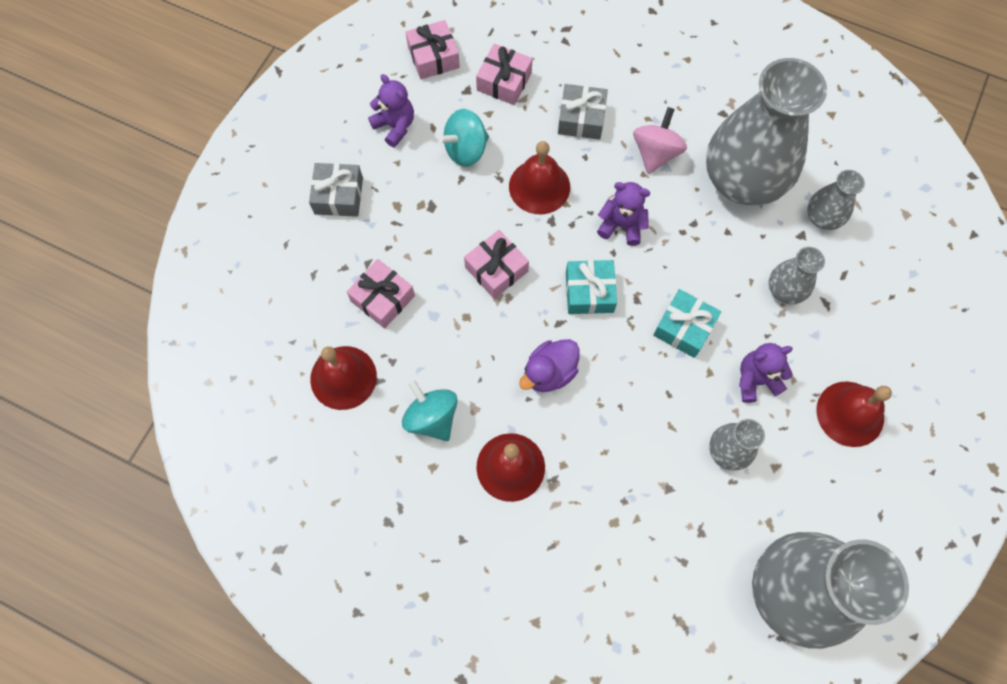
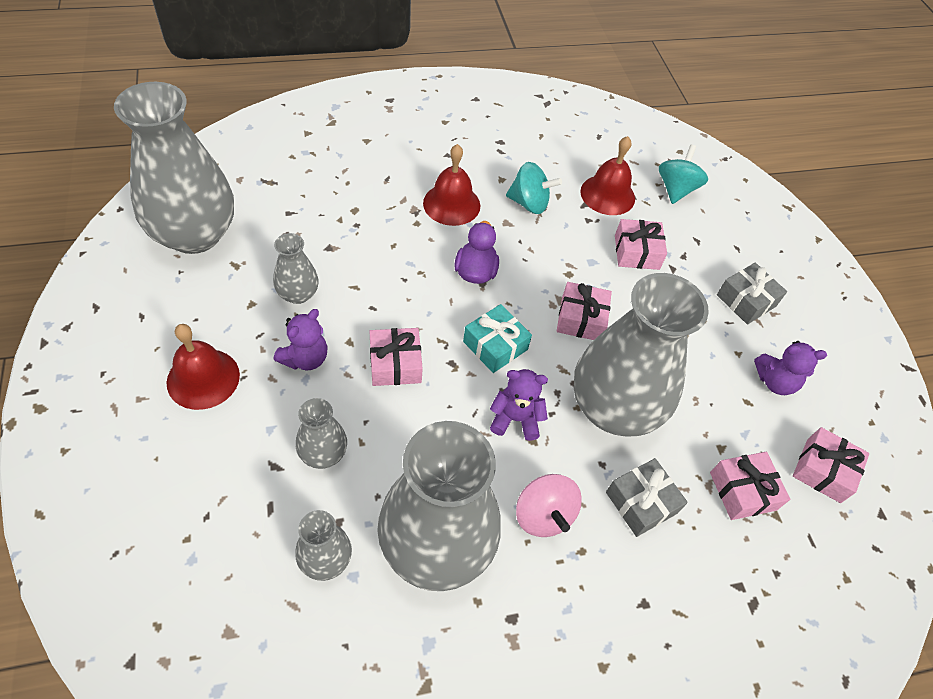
camera: 135 degrees right, 15 degrees down
(466, 150) = (702, 400): turquoise spinning top -> turquoise spinning top (676, 189)
(539, 186) = (614, 408): red bell -> grey vase
(621, 225) = (515, 419): purple teddy bear -> purple teddy bear turned 150 degrees counterclockwise
(684, 328) = (395, 364): turquoise gift -> pink gift

